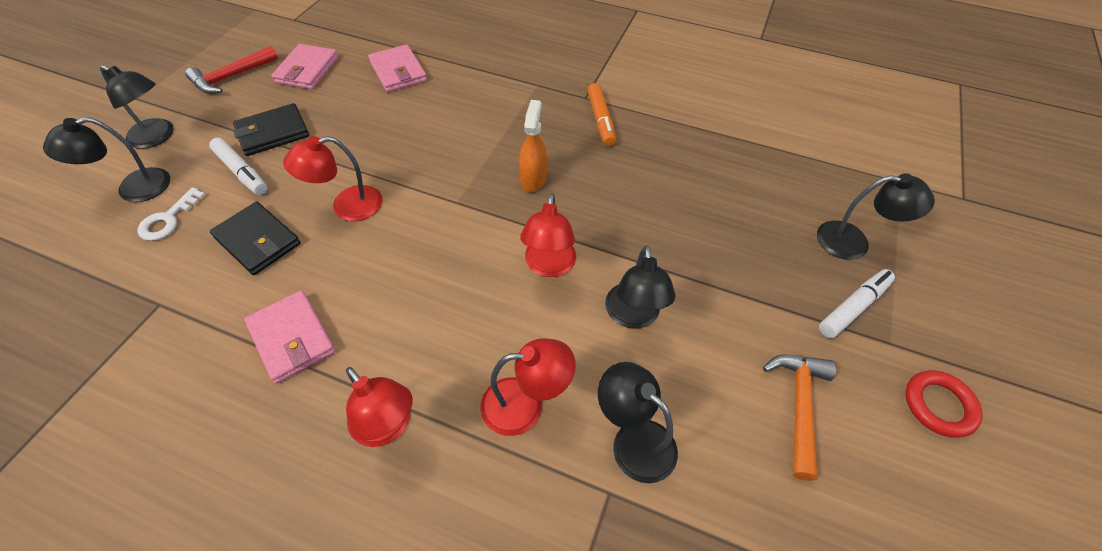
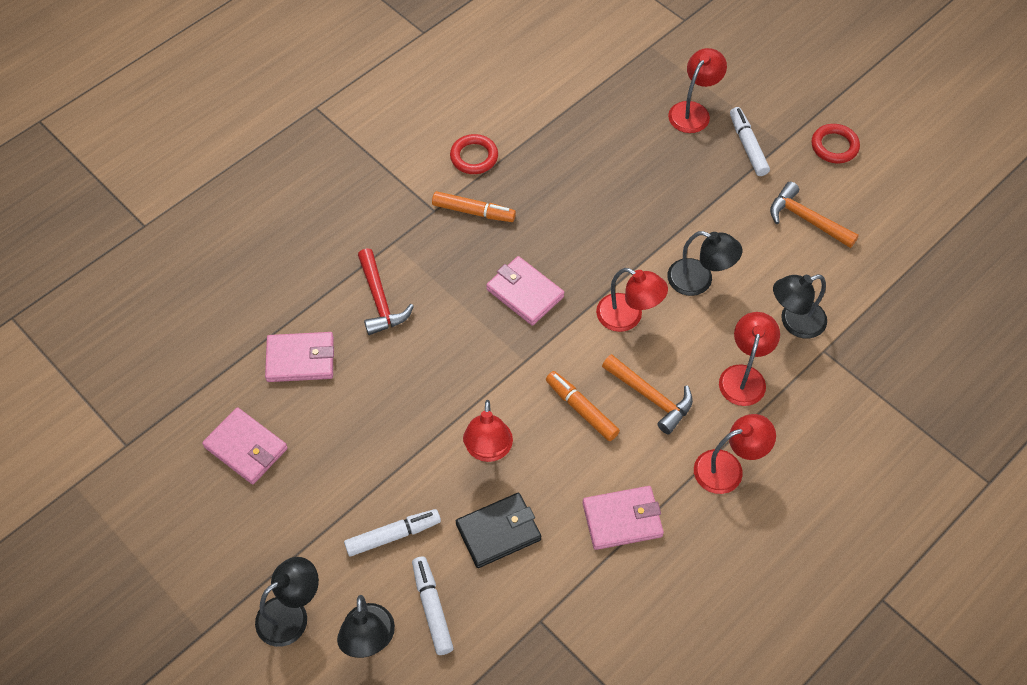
camera: 65 degrees left, 5 degrees up
(168, 219) = (432, 608): white key -> white marker
(231, 77) = (215, 529): red hammer -> red hammer (380, 300)
(273, 133) = (344, 498): black wallet -> none
(418, 262) = (581, 409): none -> orange marker
(456, 317) = (651, 397): none -> orange hammer
(533, 179) = (525, 293): orange spray bottle -> pink wallet
(659, 103) = (474, 157): none -> red ring
(853, 242) = (693, 111): black lamp -> red lamp

